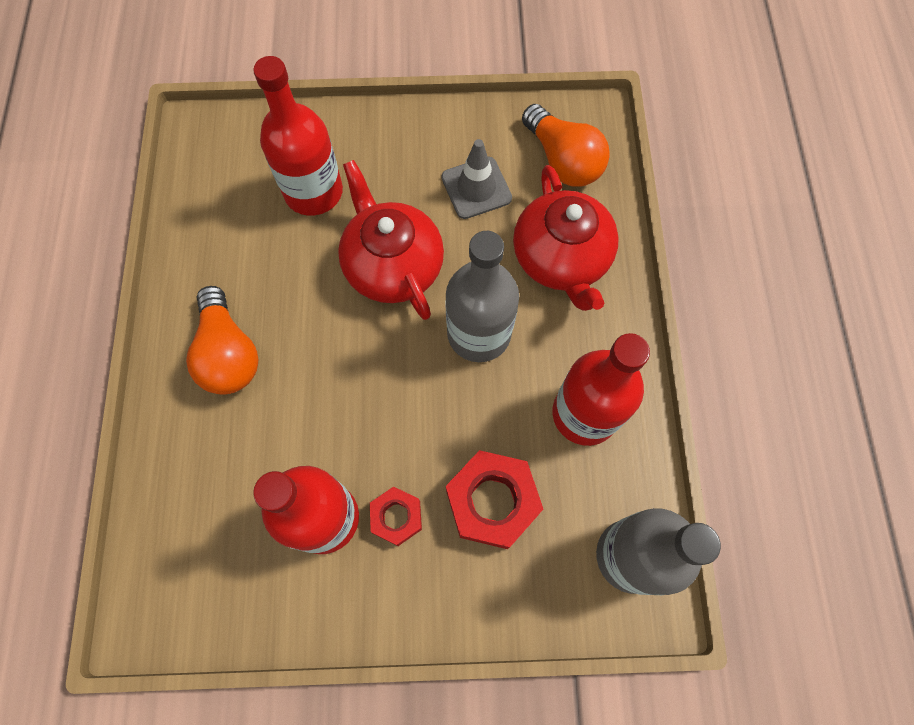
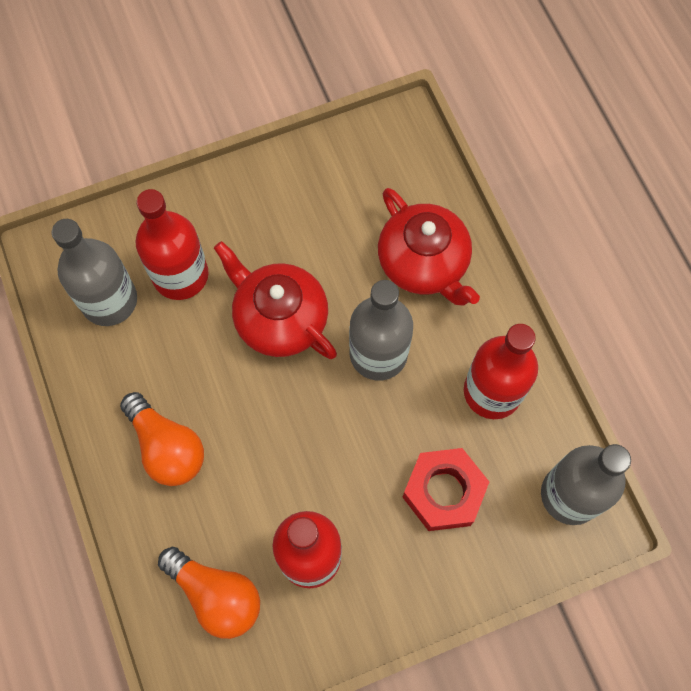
camera: 20 degrees left, 0 degrees up
(236, 194) = (109, 300): none -> grey bottle
(396, 517) = (370, 533): red nut -> none
(476, 188) = (326, 223): grey traffic cone -> none
(562, 160) = (392, 172): orange light bulb -> orange light bulb (216, 595)

